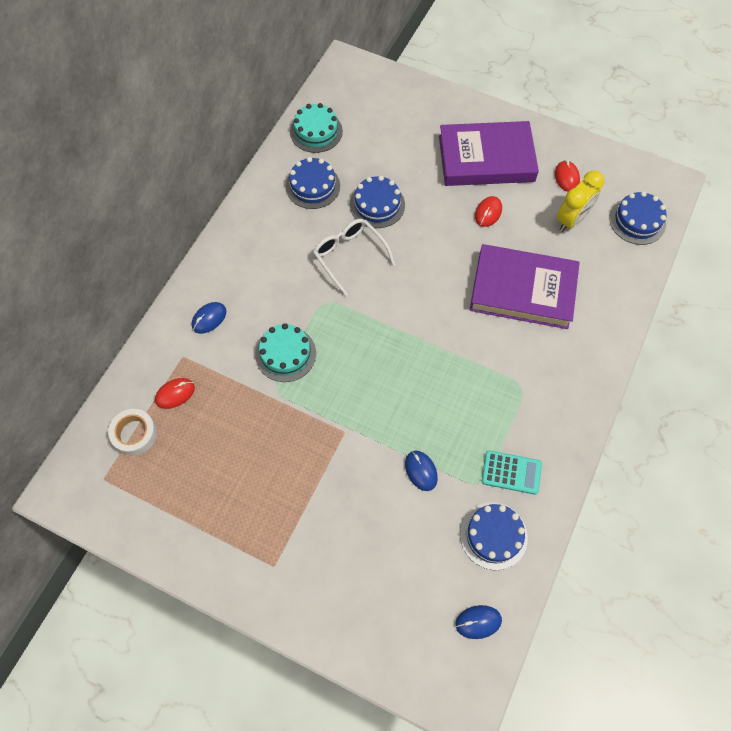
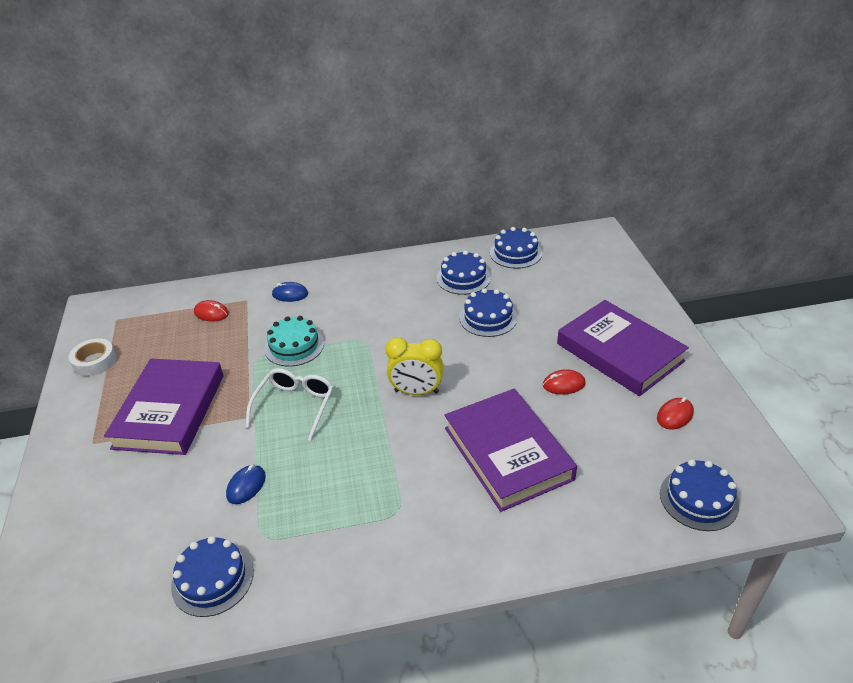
camera: 55 degrees right, 25 degrees down
(134, 434) = (163, 313): white tape -> white tape (95, 362)
(285, 488) = (170, 411): none -> purple book
(316, 131) = (515, 253): turquoise cake -> blue cake
(350, 256) = (421, 330): white glasses -> white glasses (295, 406)
(478, 622) = (108, 618): blue mouse -> none
(511, 472) = (294, 555): turquoise calculator -> none
(571, 220) = (631, 446): yellow clock -> yellow clock (416, 391)

